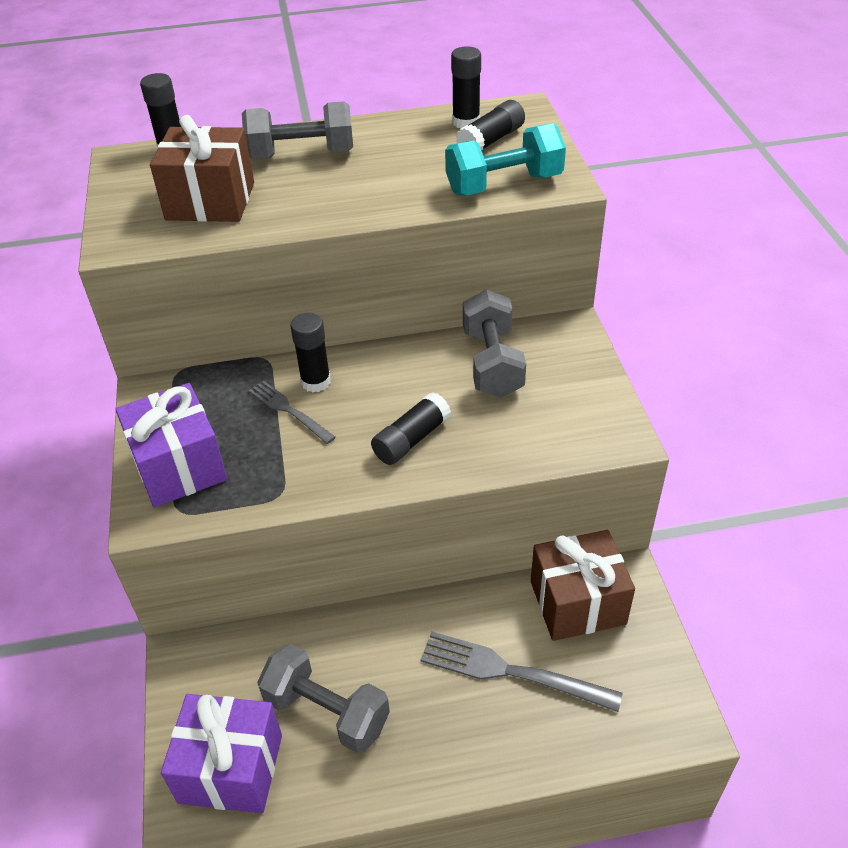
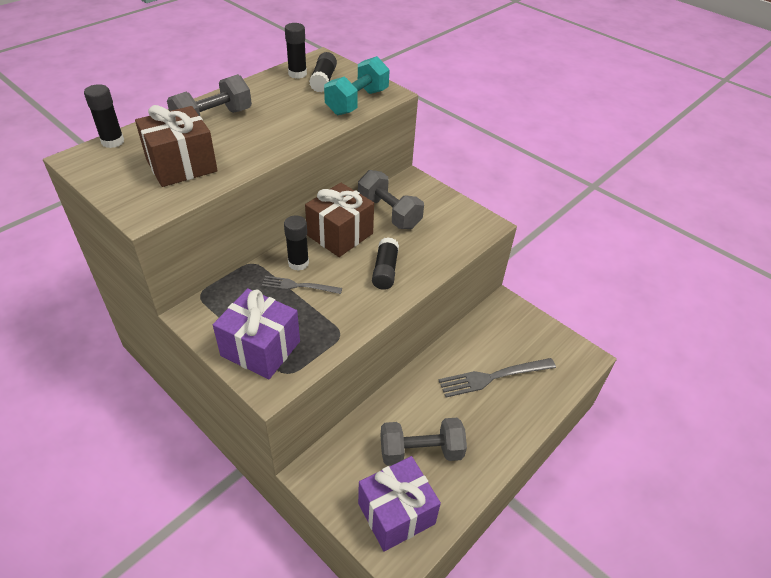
camera: 40 degrees left, 0 degrees up
(577, 603) = (494, 327): brown gift -> brown gift (340, 234)

